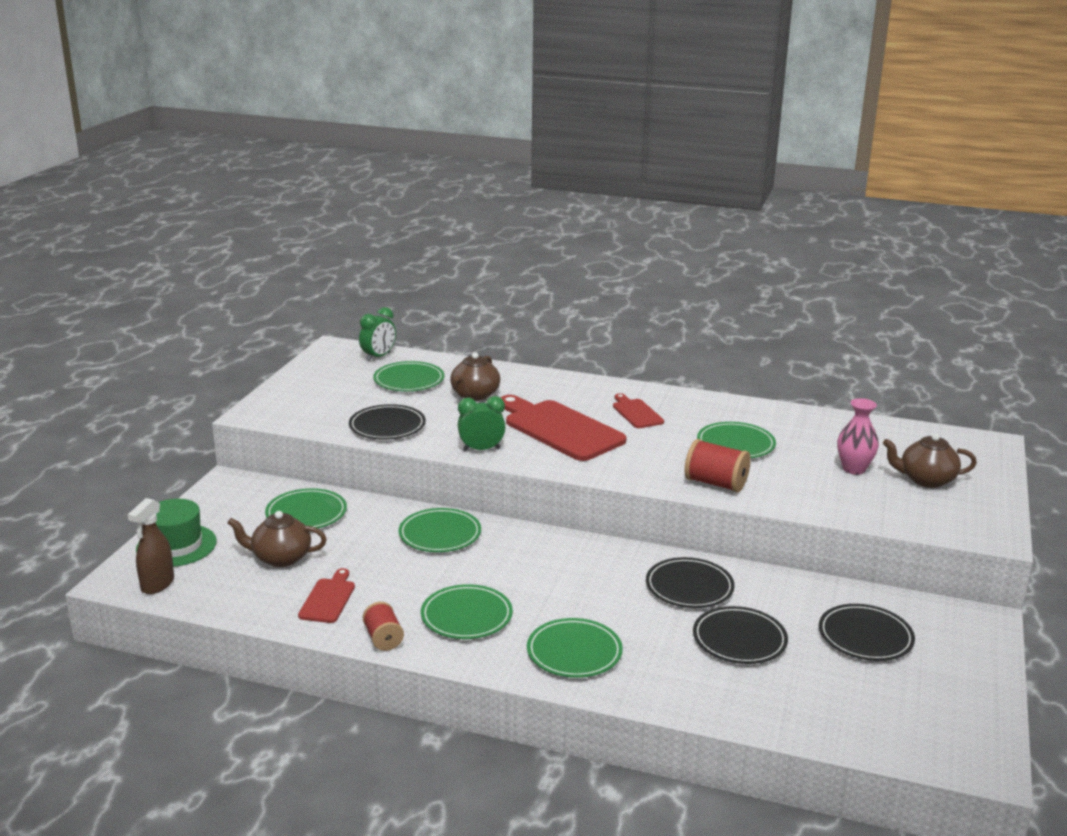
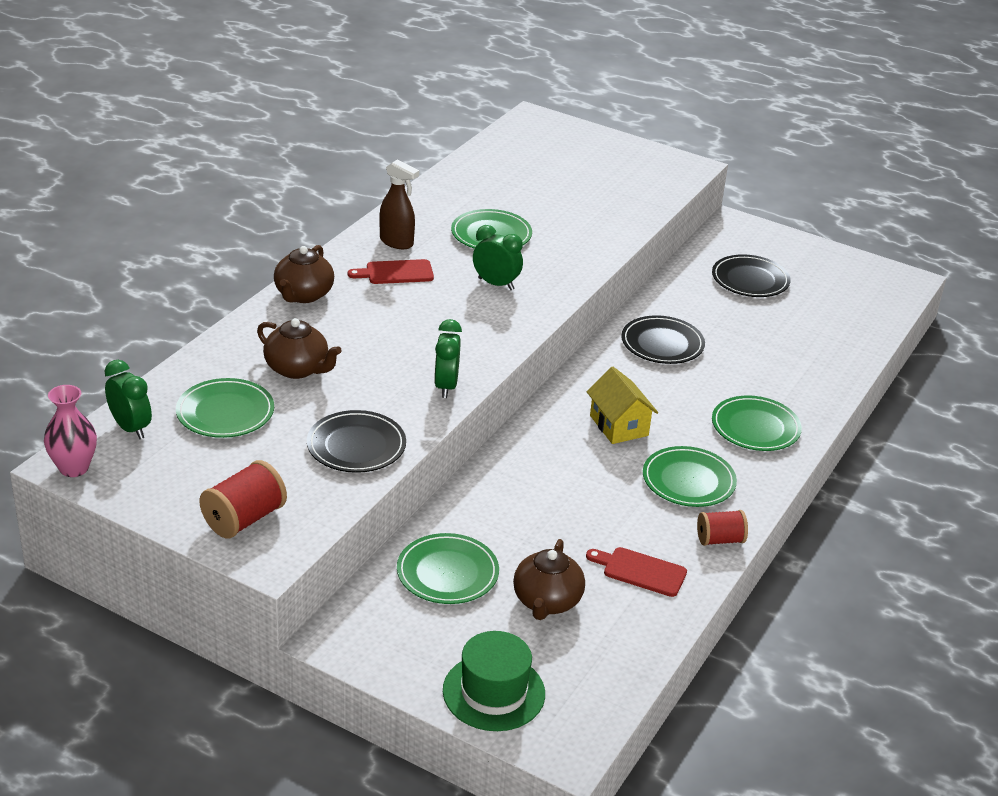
camera: 80 degrees left, 10 degrees up
(157, 584) = (583, 710): brown spray bottle -> brown spray bottle (397, 242)
(440, 534) = (527, 476): green plate -> none
(535, 572) = (618, 425): none -> yellow house
(560, 429) = (415, 327): red cutting board -> none
(652, 454) = (496, 284): none -> green clock
(716, 483) = (568, 264): red spool -> red spool (244, 519)
(739, 639) = (746, 338): black plate -> none
(854, 469) = (561, 191): pink vase -> pink vase (74, 468)
(926, 480) = (590, 165): brown teapot -> brown teapot (303, 295)

